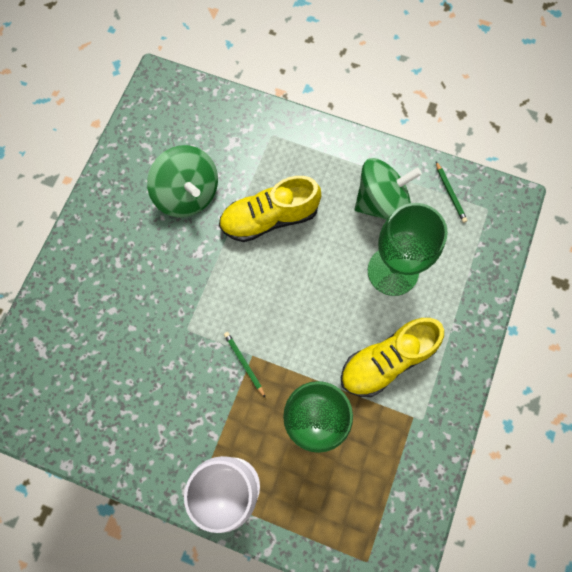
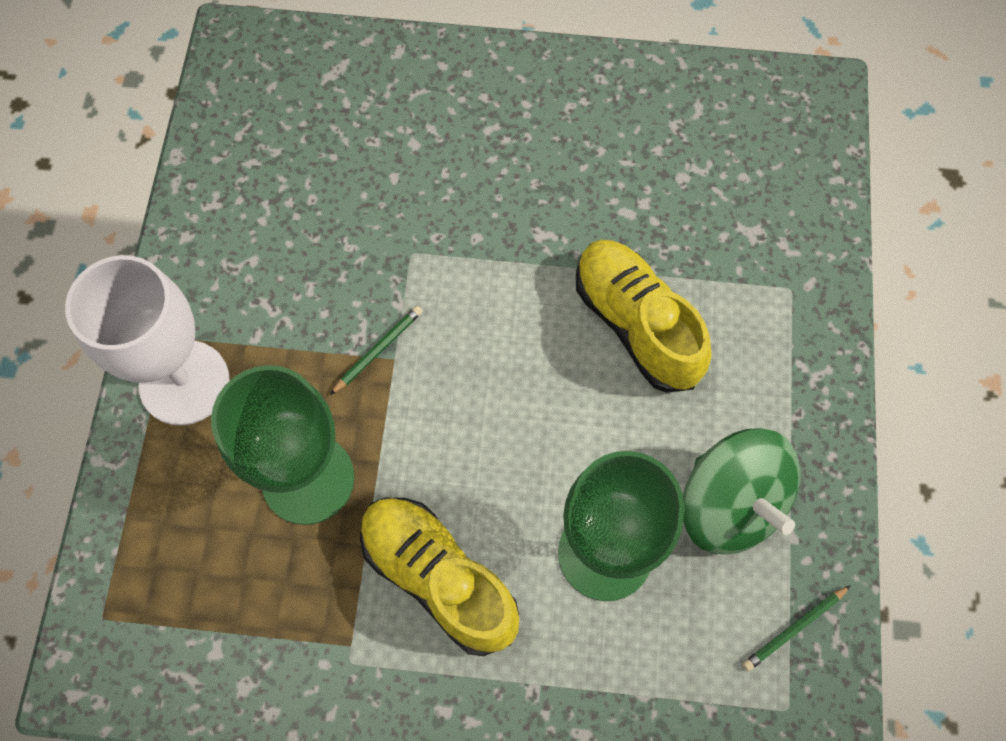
camera: 75 degrees right, 5 degrees down
(188, 194) = (636, 191): green spinning top -> none

